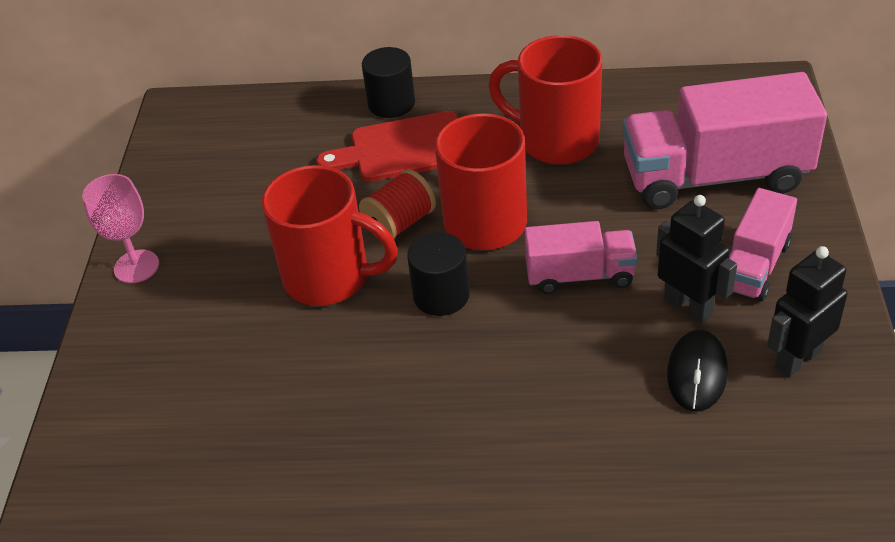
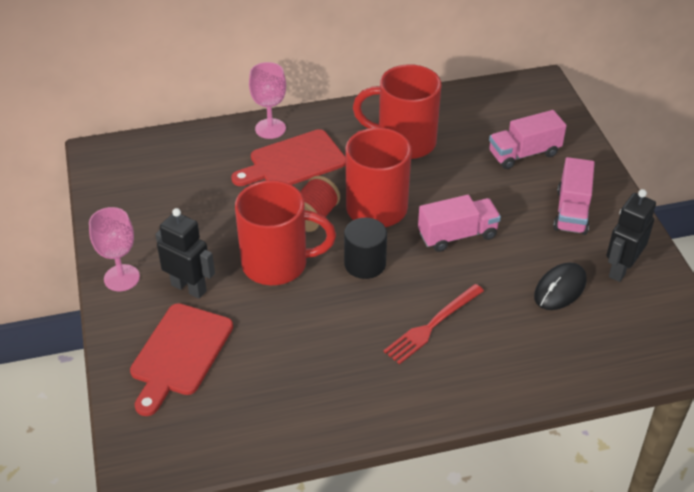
camera: 20 degrees left, 0 degrees up
(163, 375) = (179, 354): none -> red cutting board
(391, 103) = (270, 128): black cylinder -> pink goblet
(498, 394) = (432, 325): none -> red fork
(688, 306) = (538, 245): black robot -> black robot (189, 288)
(697, 373) = (560, 289): black mouse -> black mouse turned 45 degrees clockwise
(715, 177) = (524, 154): pink truck -> pink truck, size x0.55

